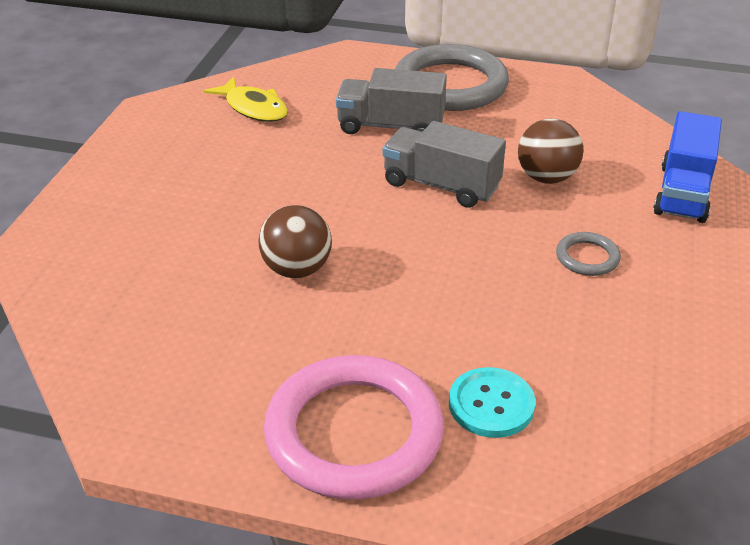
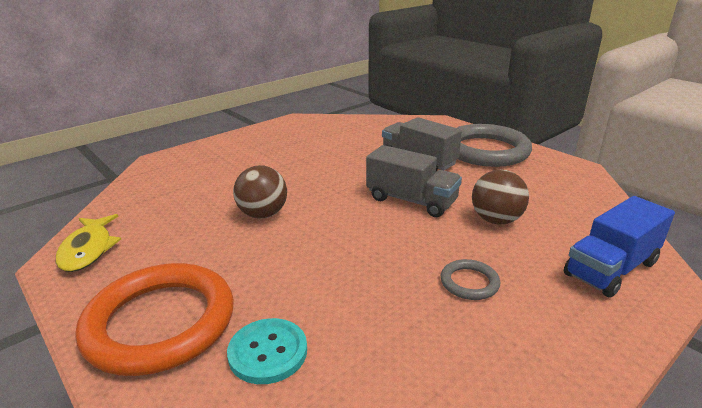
camera: 35 degrees right, 10 degrees down
(253, 108) = (349, 132): yellow fish -> yellow fish (88, 250)
(354, 433) = (160, 323): pink ring -> orange ring
(441, 185) = (411, 200): grey truck -> grey truck turned 150 degrees clockwise

